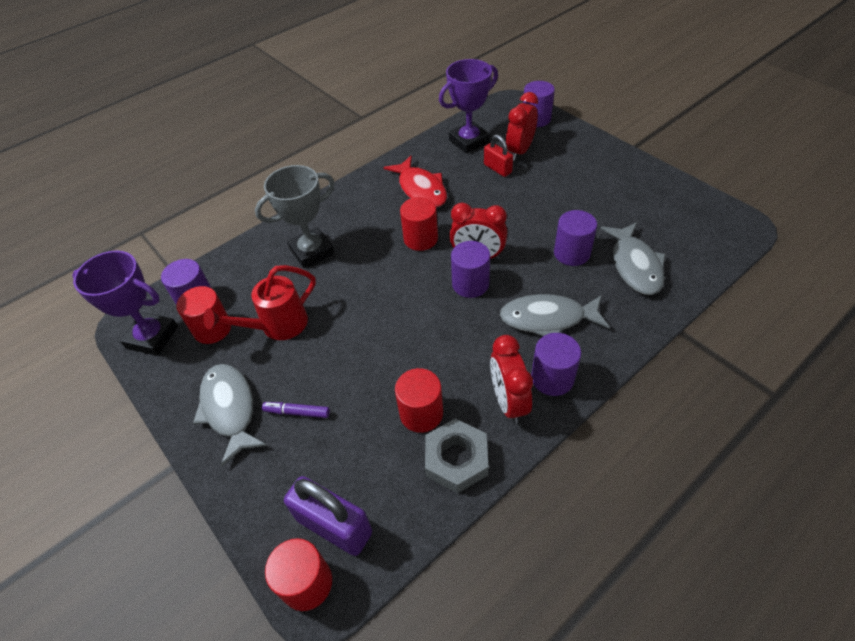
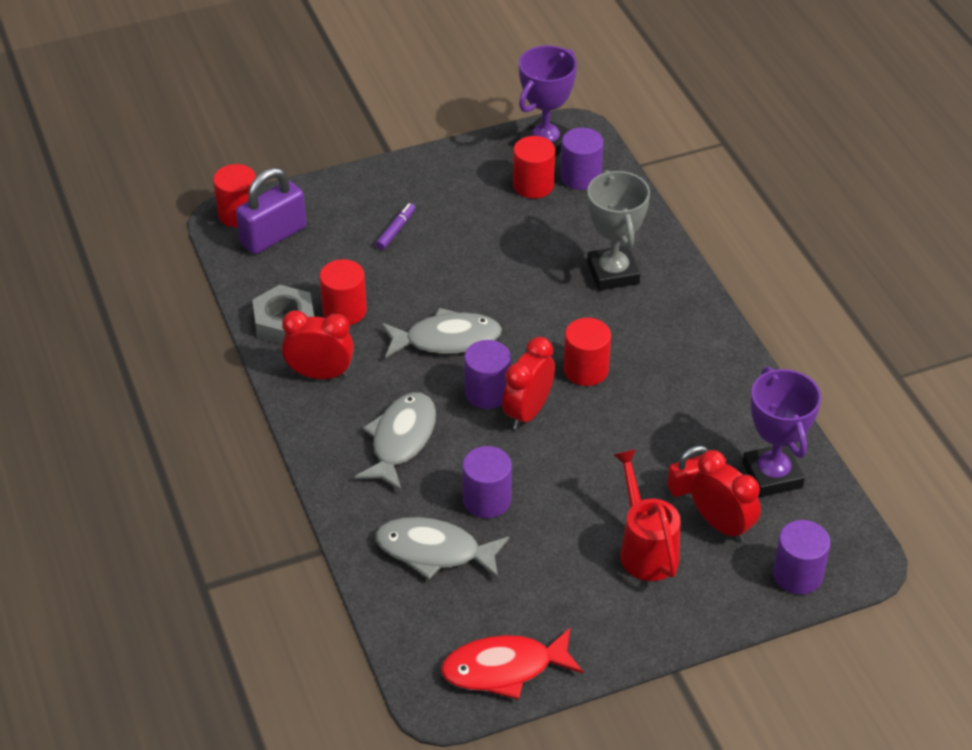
camera: 105 degrees right, 5 degrees down
(230, 409) = (425, 188): grey fish -> grey fish (446, 339)
(278, 326) = (511, 231): red watering can -> red watering can (645, 549)
(421, 189) = (683, 394): red fish -> red fish (504, 669)
(552, 378) = (326, 415): purple cylinder -> none

